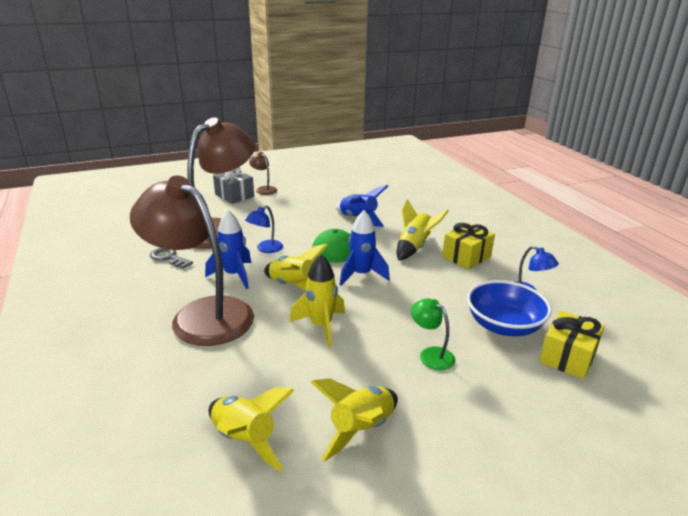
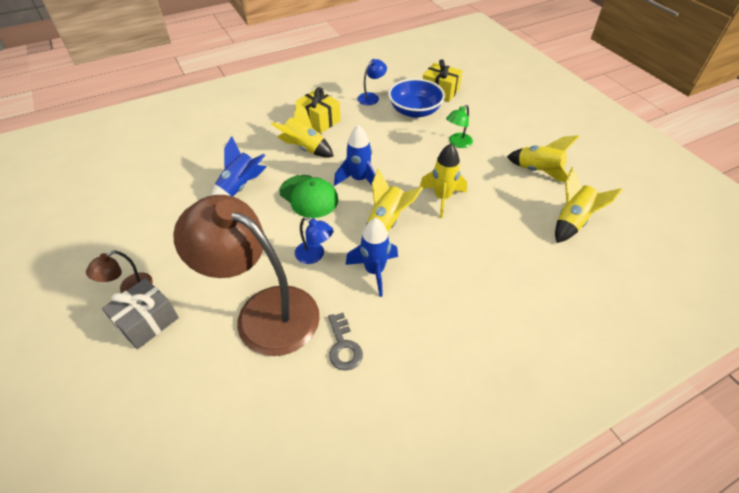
camera: 95 degrees left, 20 degrees up
(169, 258) = (343, 346): grey key -> grey key turned 45 degrees counterclockwise
(201, 314) = (448, 281): brown lamp -> none

